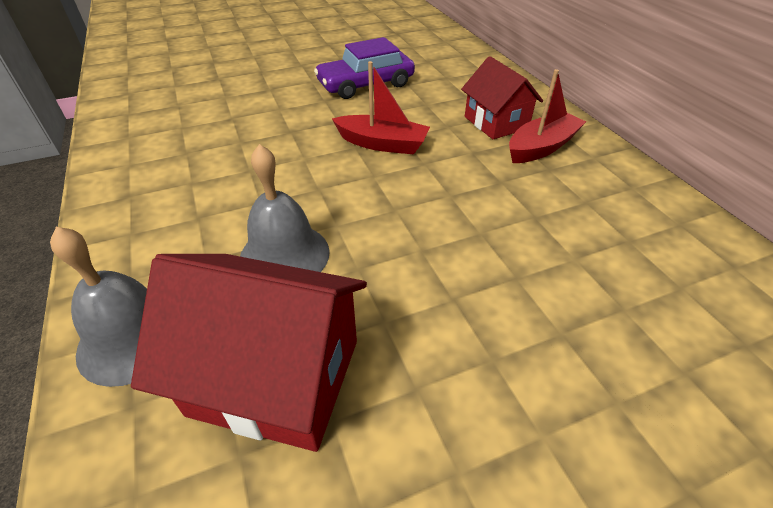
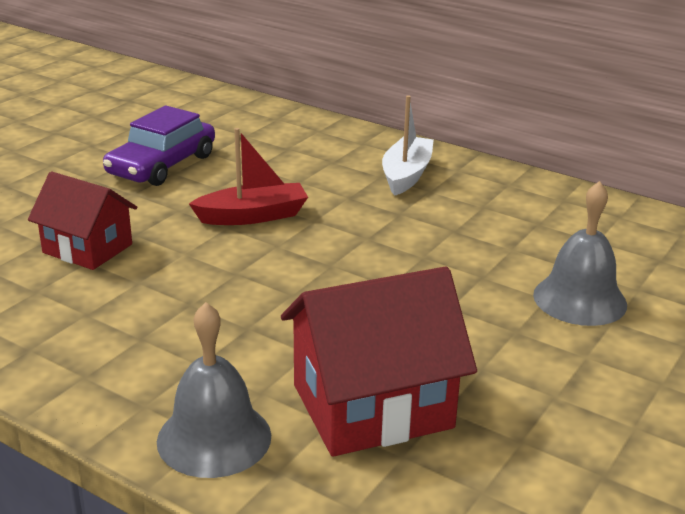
camera: 35 degrees left, 15 degrees down
(284, 255) = (273, 332): grey bell -> grey bell (579, 299)
(496, 123) = (343, 165): red house -> red house (88, 248)
(541, 147) = (406, 175): red boat -> white boat

